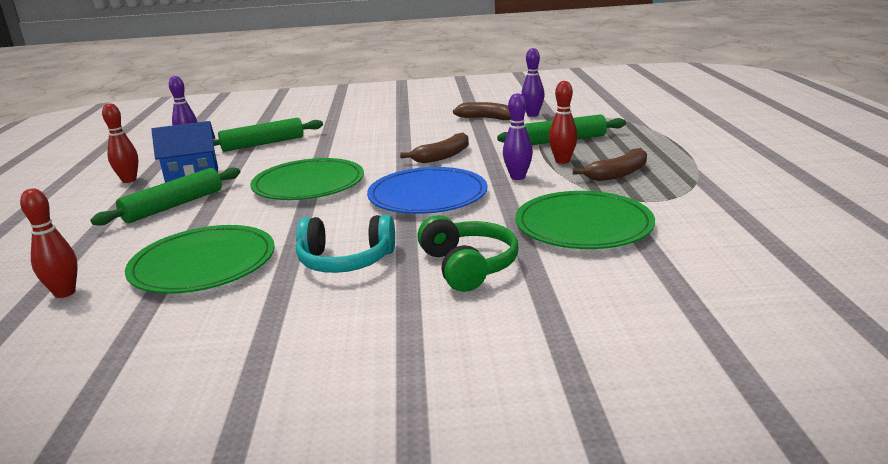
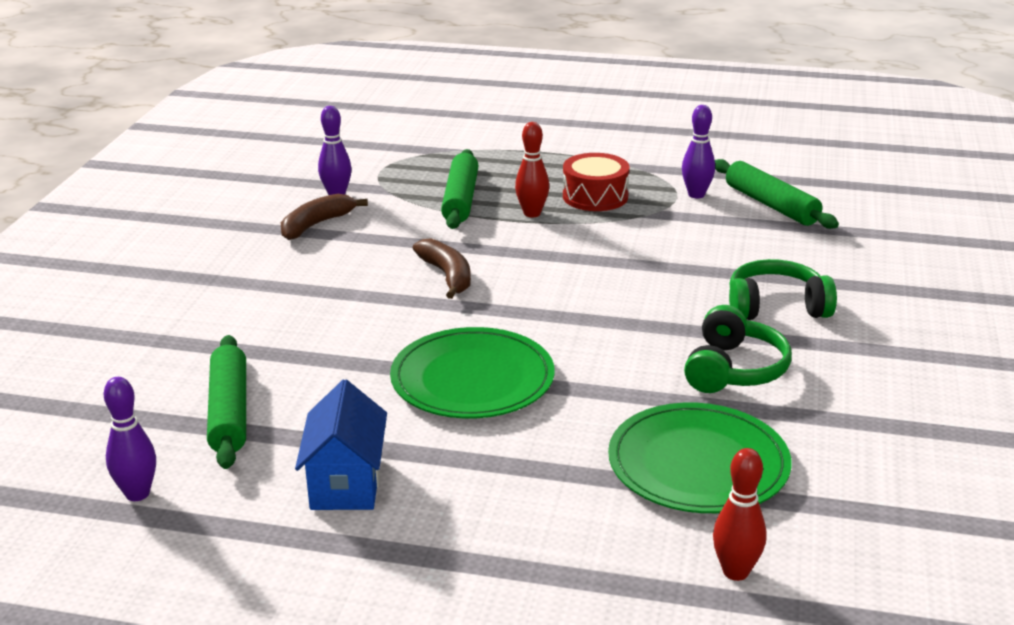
camera: 75 degrees left, 5 degrees up
(129, 180) = (300, 555): red bowling pin -> none
(173, 206) = (473, 497): green rolling pin -> green rolling pin (771, 205)
(345, 261) = (734, 370): turquoise headphones -> green headphones
(427, 195) = (579, 303): blue plate -> none
(517, 177) = (562, 245): purple bowling pin -> purple bowling pin (696, 195)
(583, 225) = (714, 239): green plate -> none
(618, 174) = (595, 196): brown banana -> red drum

